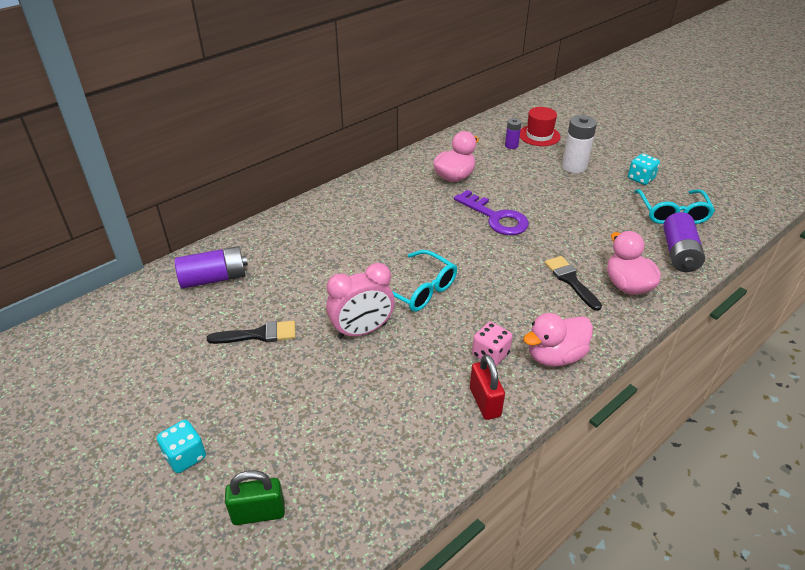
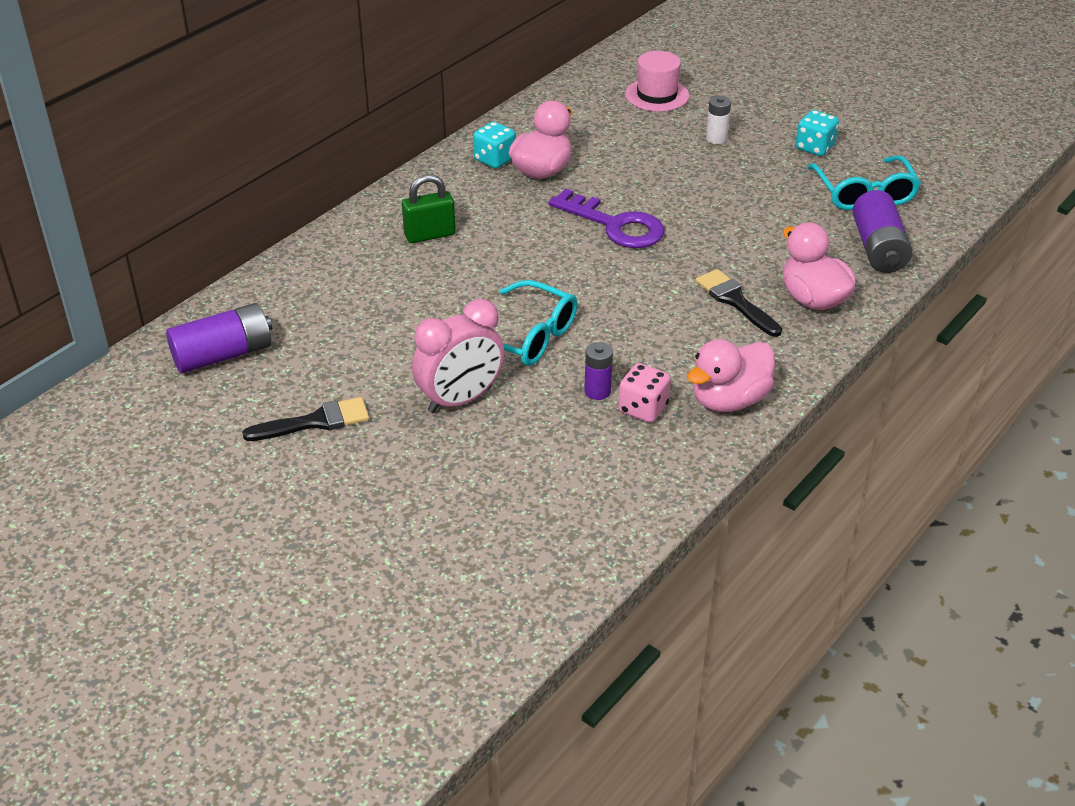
camera: 10 degrees left, 0 degrees up
(185, 456) = (266, 580): turquoise dice -> turquoise dice (494, 159)
(258, 513) = (386, 630): green padlock -> green padlock (430, 235)
(485, 402) = (647, 467): red padlock -> none
(511, 145) = (618, 114): purple battery -> purple battery (597, 391)
(539, 135) = (657, 95): red hat -> pink hat
(574, 167) = (716, 139): white battery -> white battery, size x0.56

